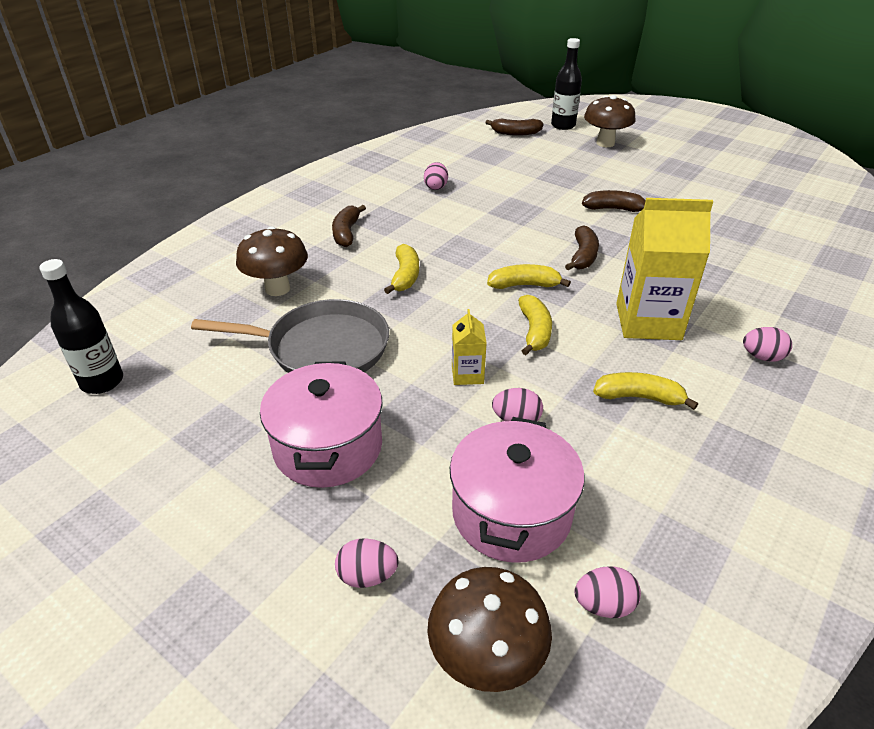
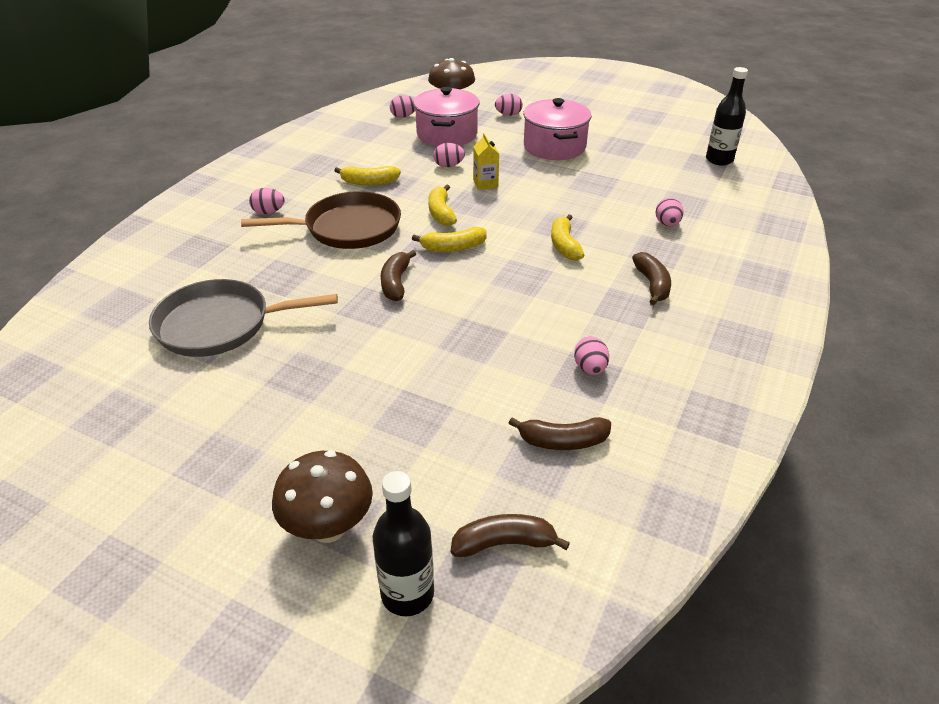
camera: 170 degrees right, 0 degrees up
(277, 288) = (667, 224): brown mushroom -> pink egg
(322, 348) = (594, 188): grey pan -> grey pan (220, 325)
(614, 209) = (349, 354): brown banana -> brown banana (562, 441)
(648, 321) = (348, 228): yellow carton -> brown pan

